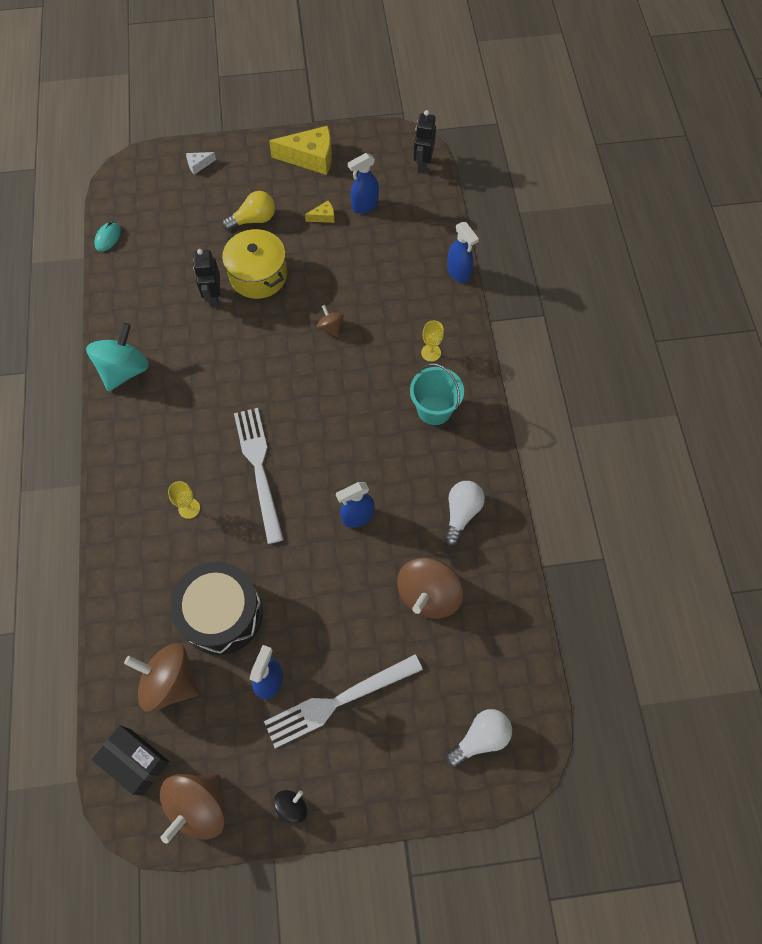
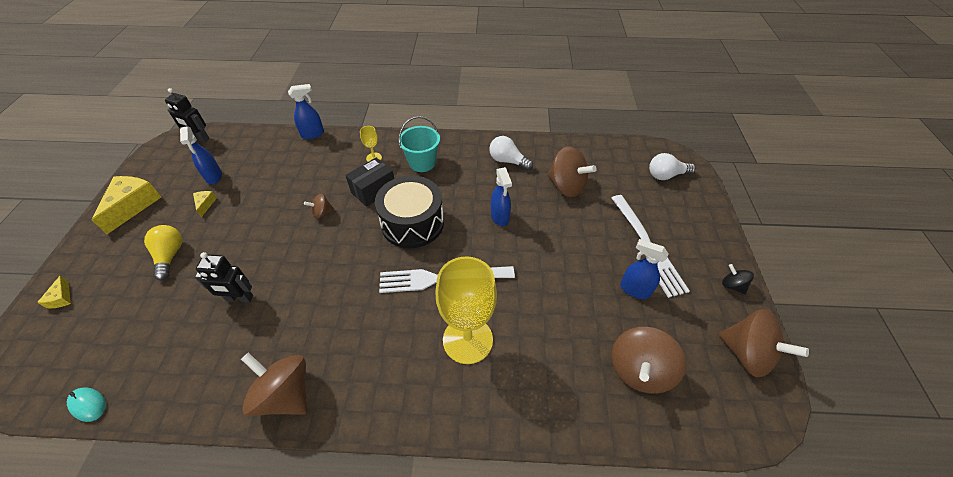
camera: 80 degrees left, 15 degrees down
(124, 370) = (285, 394): turquoise spinning top -> brown spinning top
(136, 761) = (717, 407): black box -> black box (373, 190)
(189, 508) = (467, 340): yellow goblet -> yellow goblet, size x2.36
(198, 165) = (61, 298): white cheese -> yellow cheese
(221, 614) = (575, 321): black drum -> black drum (412, 223)
(258, 275) = (237, 258): yellow pot -> none
(480, 738) = (666, 175): white light bulb -> white light bulb turned 75 degrees counterclockwise

